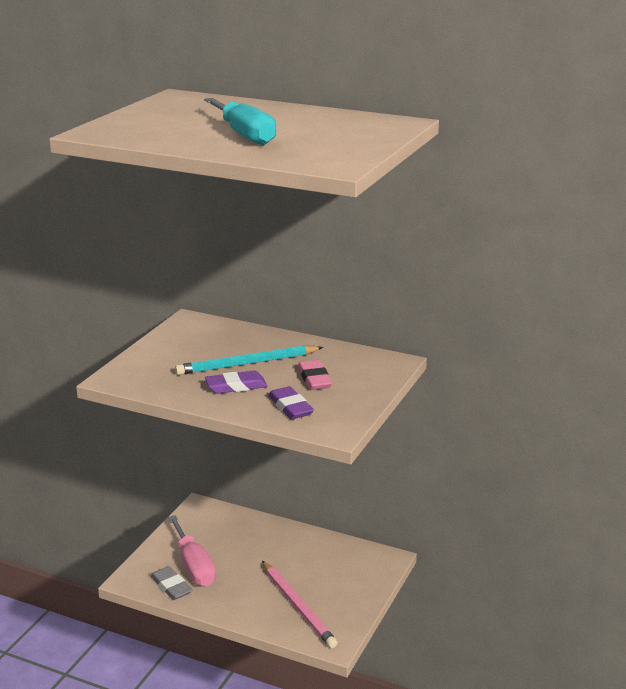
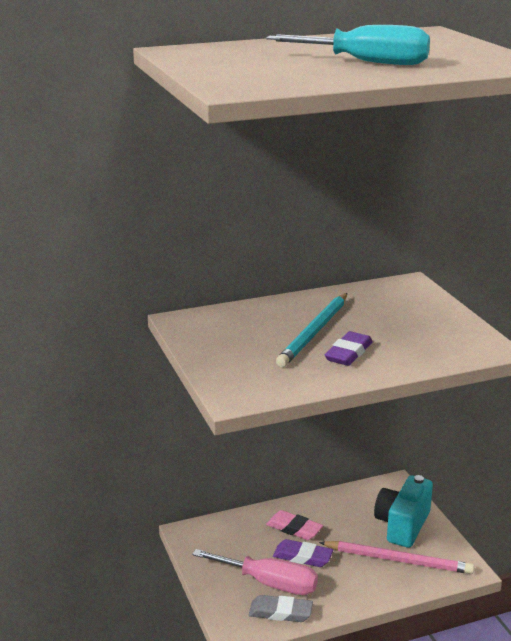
camera: 45 degrees left, 0 degrees up
(290, 407) = (423, 348): purple eraser -> purple eraser (302, 557)
(314, 379) = (389, 320): pink eraser -> pink eraser (294, 529)
(342, 587) = (402, 525): none -> turquoise camera

